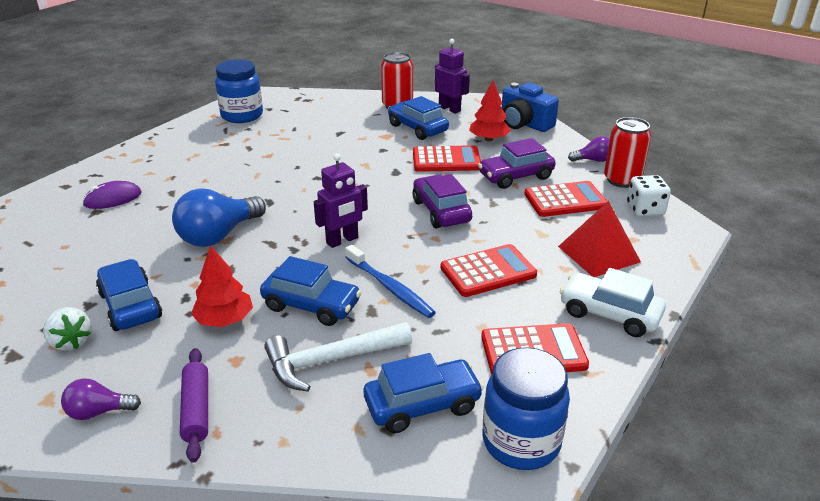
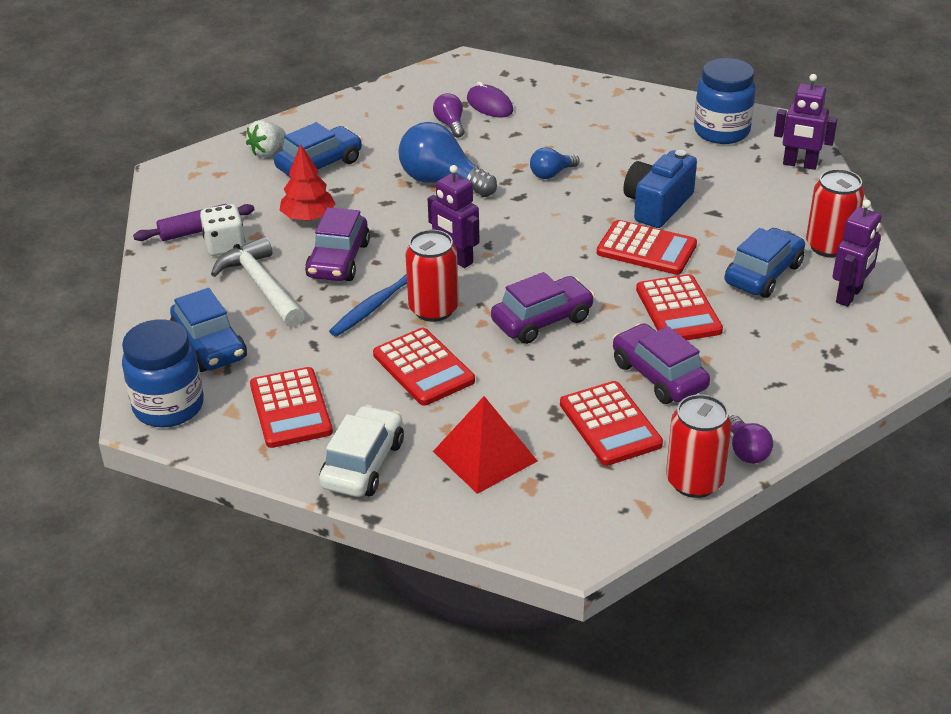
camera: 80 degrees right, 5 degrees up
(99, 412) = (190, 188): purple light bulb -> purple light bulb (450, 124)
(246, 184) = (551, 174): none -> blue light bulb
(302, 99) = (799, 164): none -> purple robot
(311, 305) = (338, 260): blue car -> purple car
(370, 161) = (646, 249): none -> red calculator
(409, 259) = (433, 309): none -> red can
(488, 139) = (764, 342): red tree -> none
(524, 124) = (839, 374): blue camera -> blue camera (657, 205)
(645, 210) = (613, 503): white dice -> white dice (225, 246)

